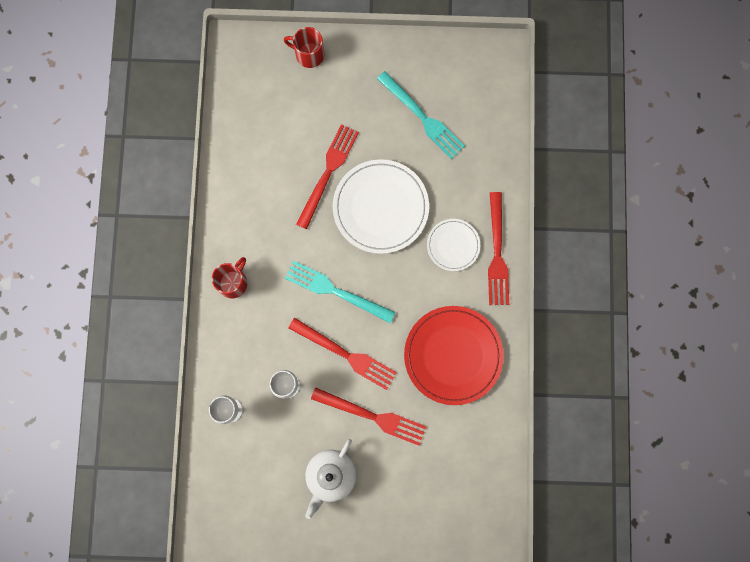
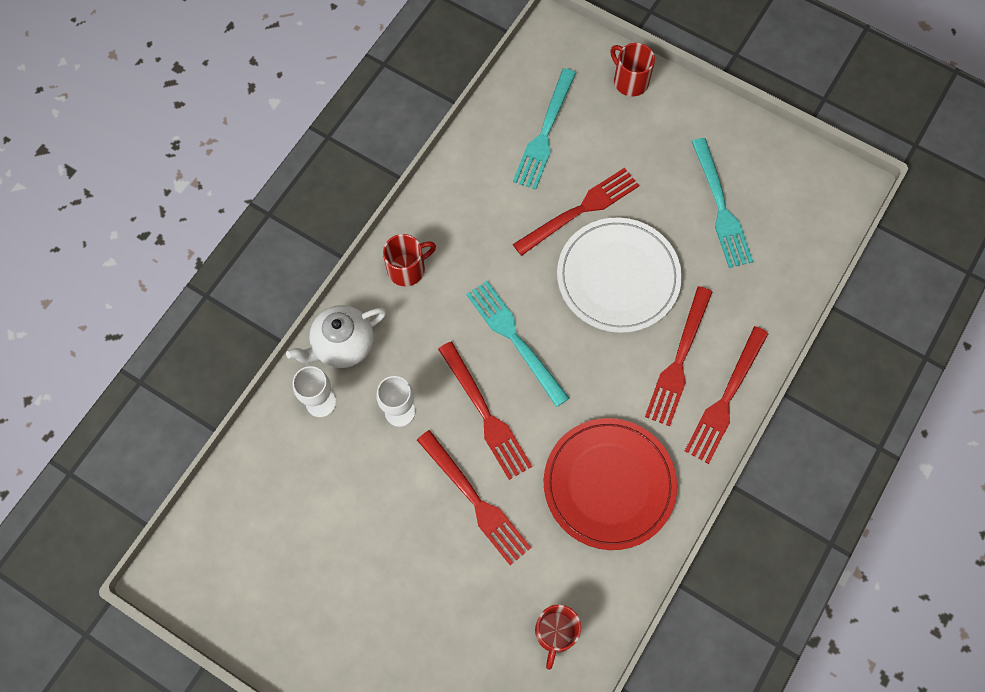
camera: 30 degrees right, 10 degrees down
(271, 128) = (544, 134): none -> turquoise fork
(330, 476) = (387, 540): white teapot -> white teapot (342, 345)
(453, 245) = (678, 361): white plate -> red fork
(472, 471) = (555, 633): none -> red mug

